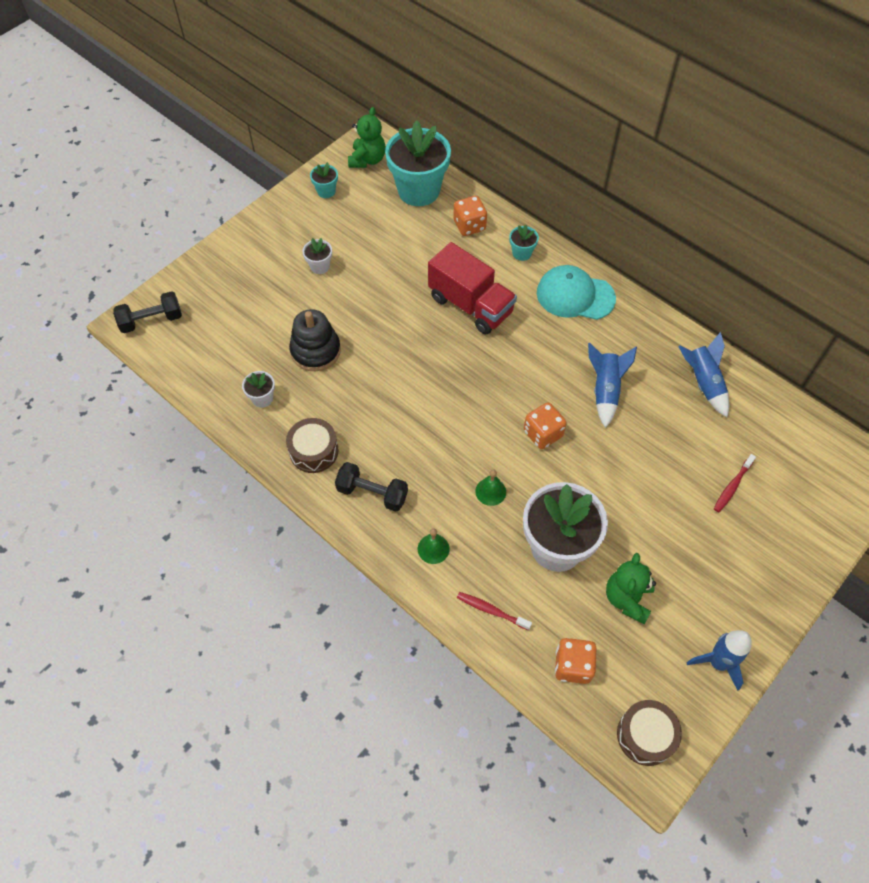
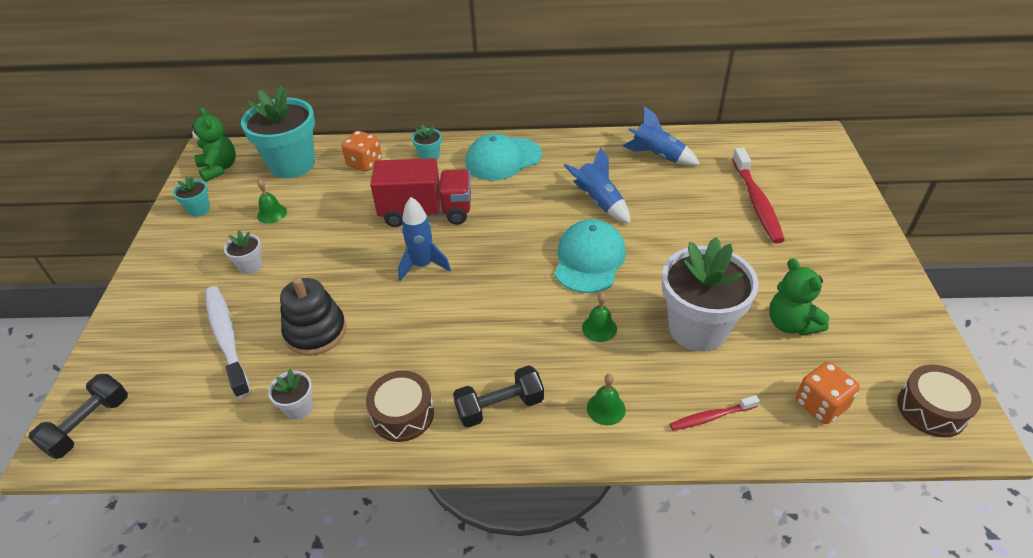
camera: 40 degrees left, 15 degrees down
(263, 316) = (227, 339): none -> white toothbrush
(368, 229) = (272, 213): none -> green bell
(542, 434) = (589, 259): orange dice -> turquoise cap
(718, 663) = (900, 317): blue rocket -> blue rocket (423, 265)
(732, 486) = (756, 202): red toothbrush -> red toothbrush, size x1.86

